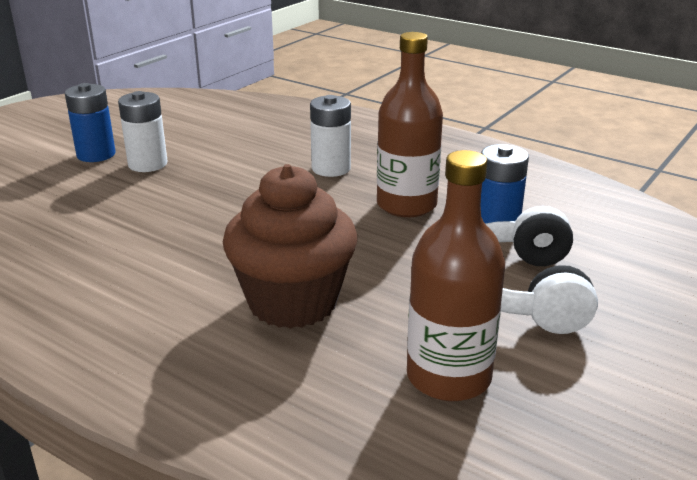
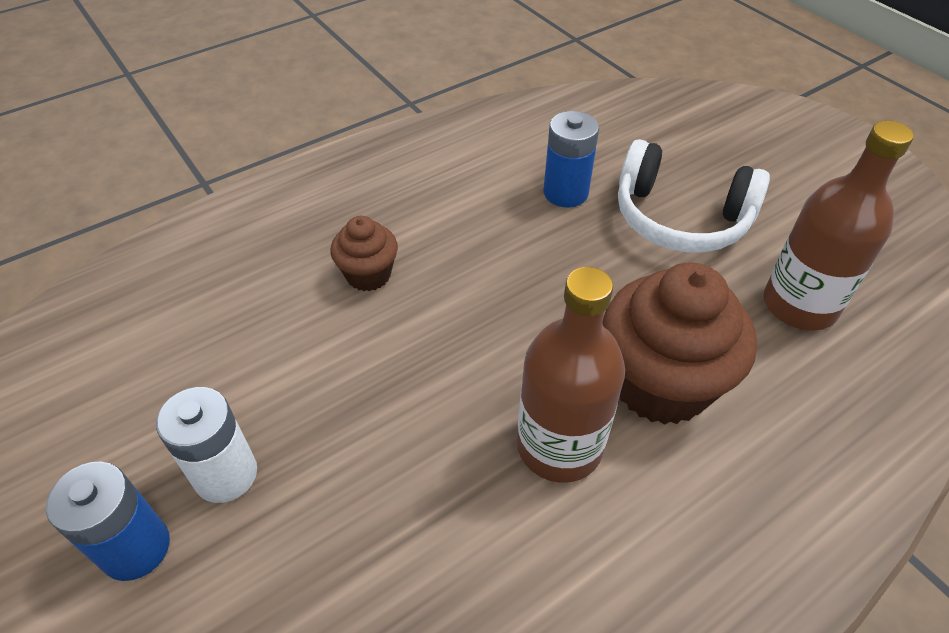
camera: 70 degrees left, 20 degrees up
(331, 168) = (368, 275): white battery -> brown cupcake
(406, 205) = (492, 239): brown bottle -> brown bottle (559, 446)

